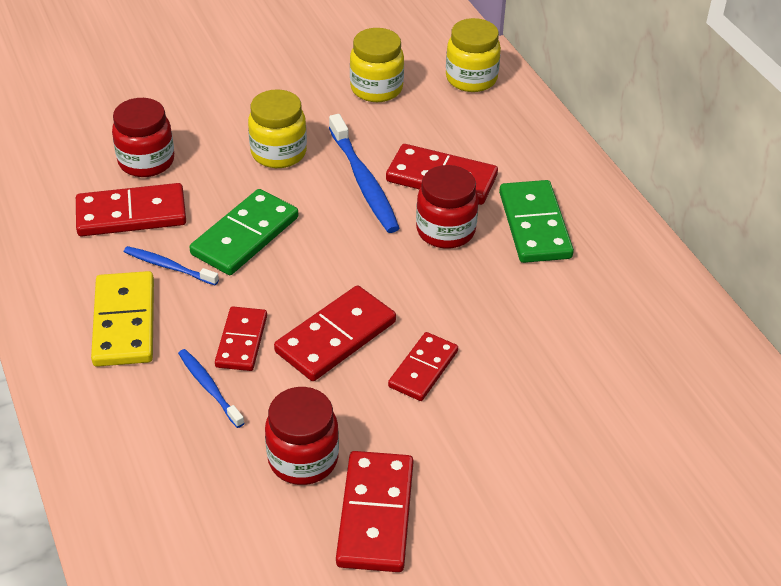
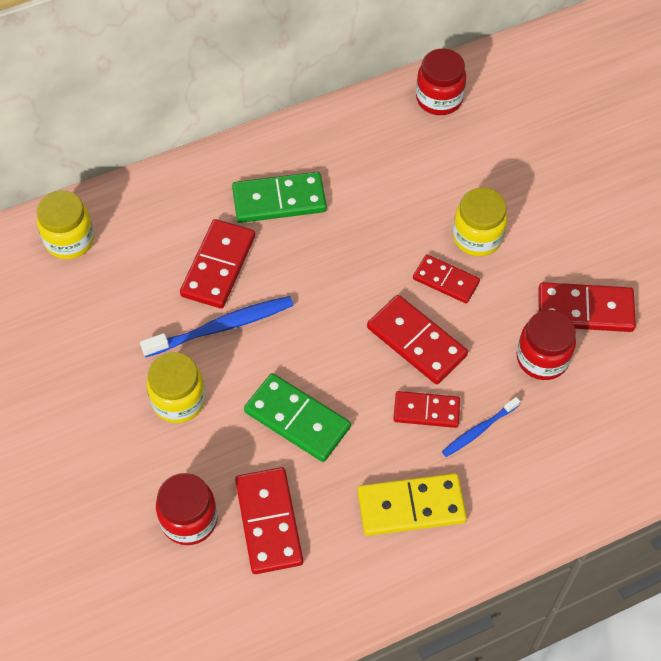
camera: 90 degrees left, 15 degrees up
(168, 266) = (339, 479): blue toothbrush -> none
(376, 89) = (80, 320): yellow jar -> yellow jar (477, 237)
(445, 231) = (287, 264): red jar -> red jar (439, 99)

